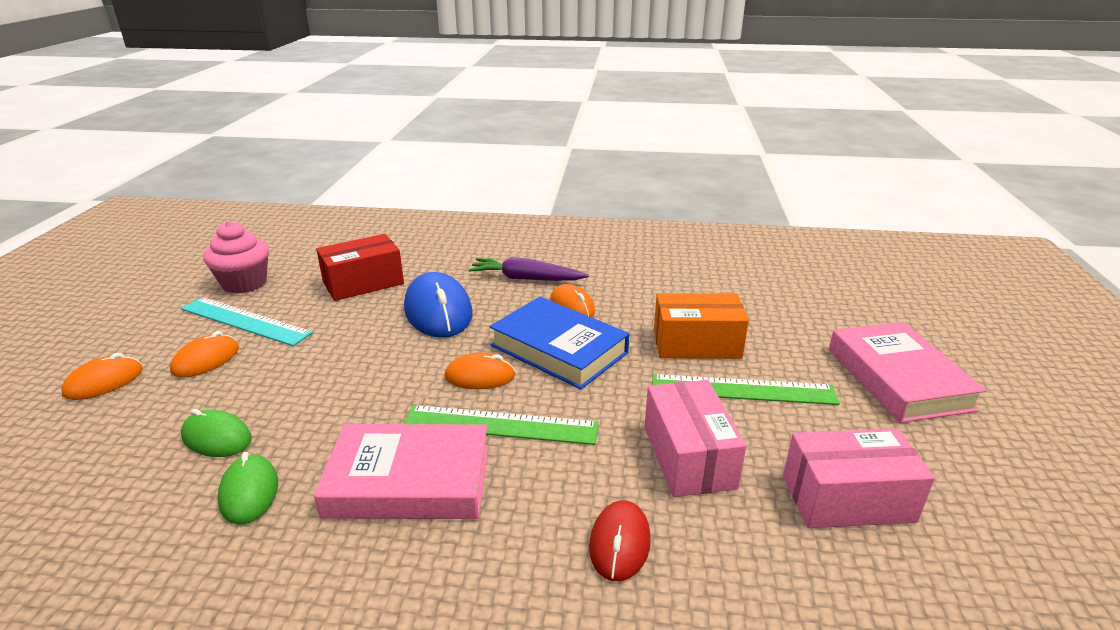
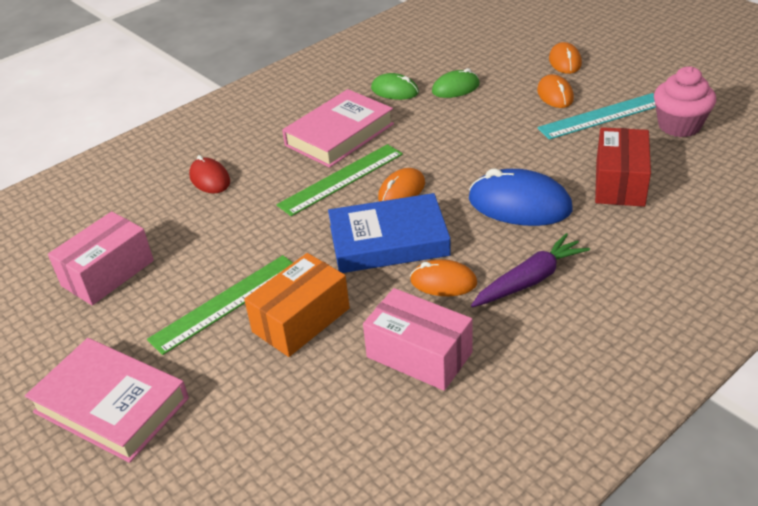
camera: 135 degrees right, 10 degrees up
(688, 456) = (217, 235): pink box -> pink box (419, 355)

